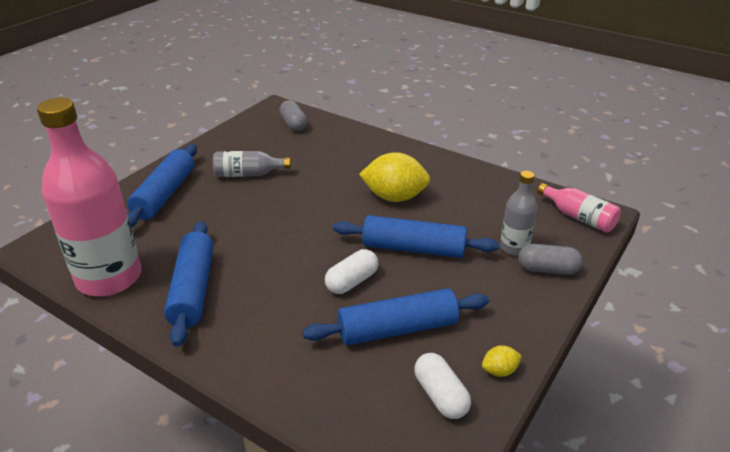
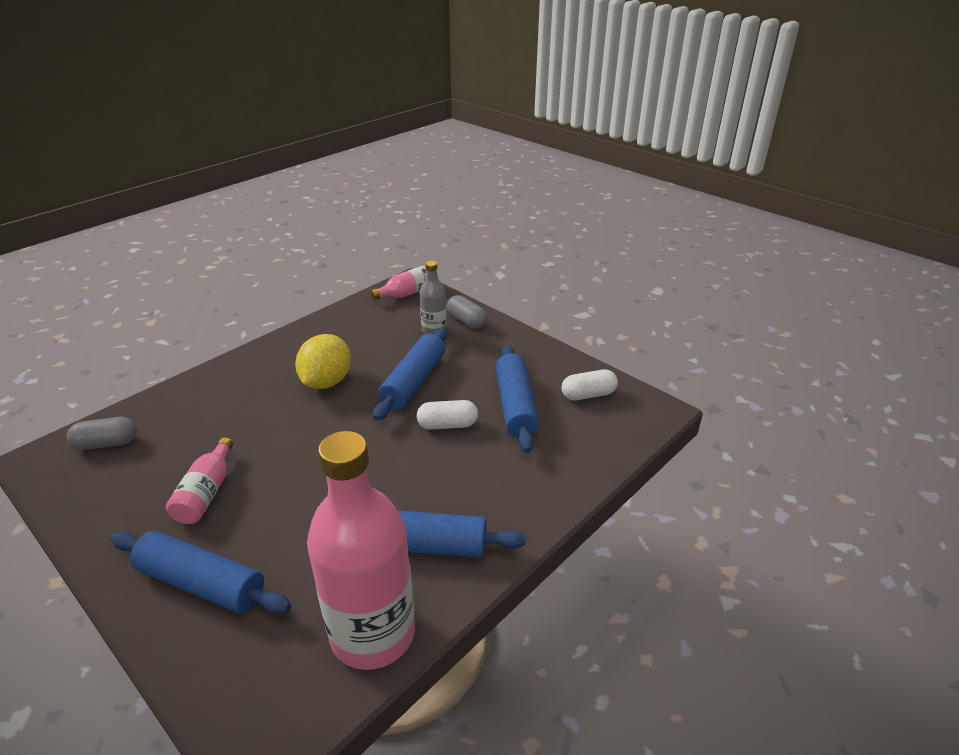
camera: 80 degrees left, 0 degrees up
(248, 174) = (206, 493): grey bottle -> pink bottle
(351, 281) = (447, 425): white capsule -> white capsule turned 60 degrees counterclockwise
(499, 371) = (567, 364): yellow lemon -> none
(547, 269) = (466, 321): grey capsule -> grey capsule turned 60 degrees counterclockwise

